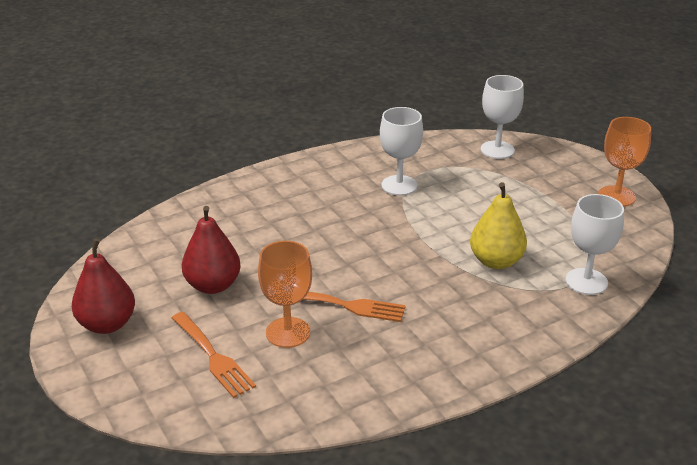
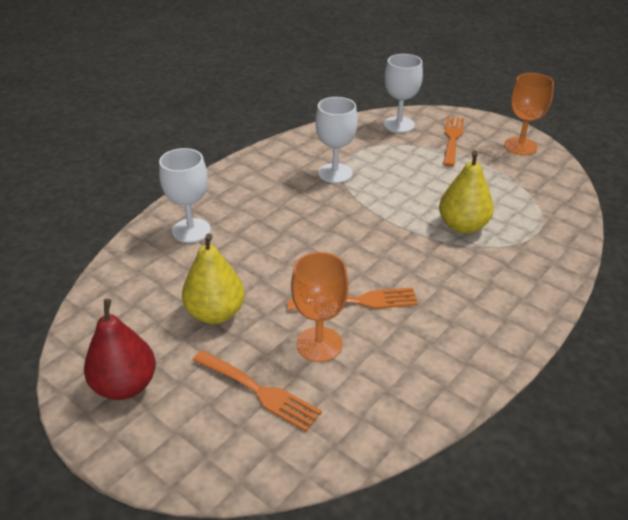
camera: 20 degrees left, 5 degrees up
(213, 285) = (215, 313): red pear -> yellow pear
(546, 174) = (452, 138): none -> orange fork
(586, 281) = (547, 227): white goblet -> white goblet (191, 231)

